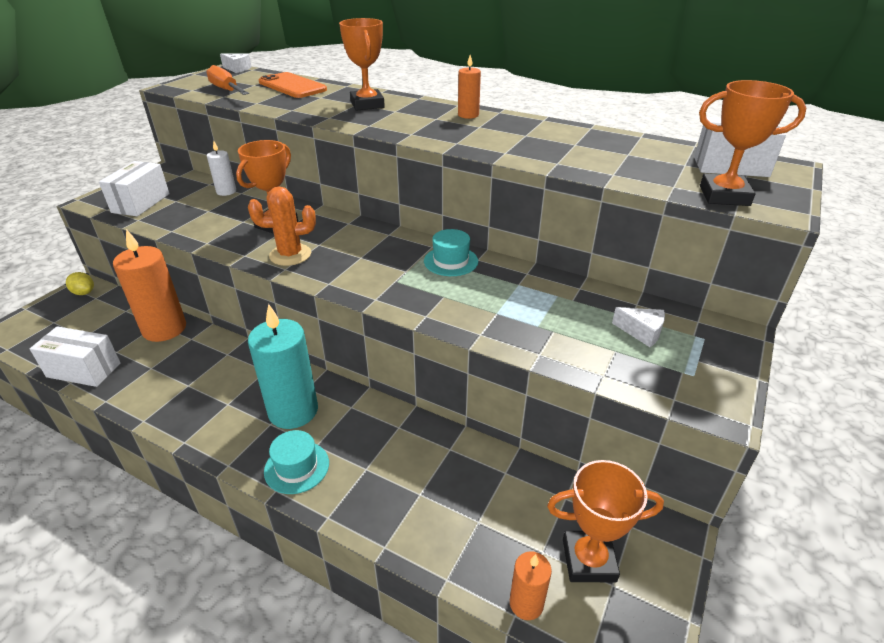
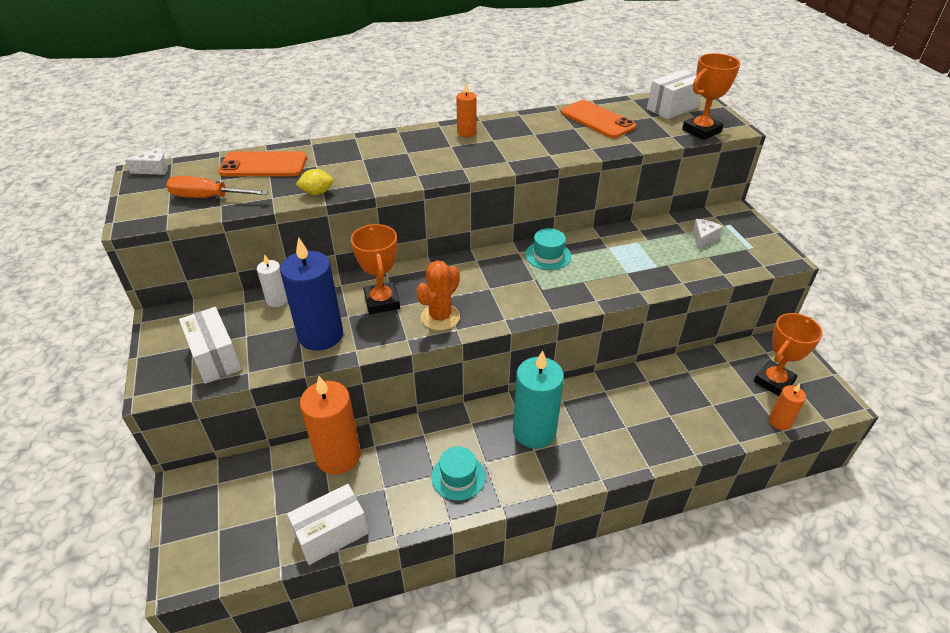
camera: 45 degrees left, 5 degrees up
(84, 293) = (196, 488): yellow lemon -> yellow lemon (317, 193)
(207, 223) = (320, 335): none -> blue candle
(297, 467) = (591, 458): turquoise hat -> turquoise hat (458, 476)
(367, 104) = (373, 156): orange trophy -> none
(614, 147) = (597, 120): none -> orange phone
(641, 332) = (703, 238): white cheese -> white cheese turned 45 degrees counterclockwise

